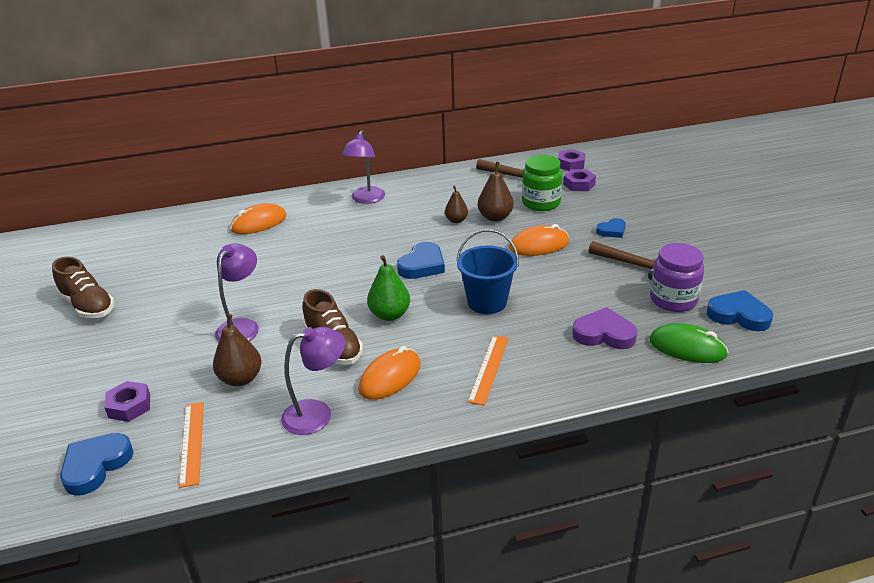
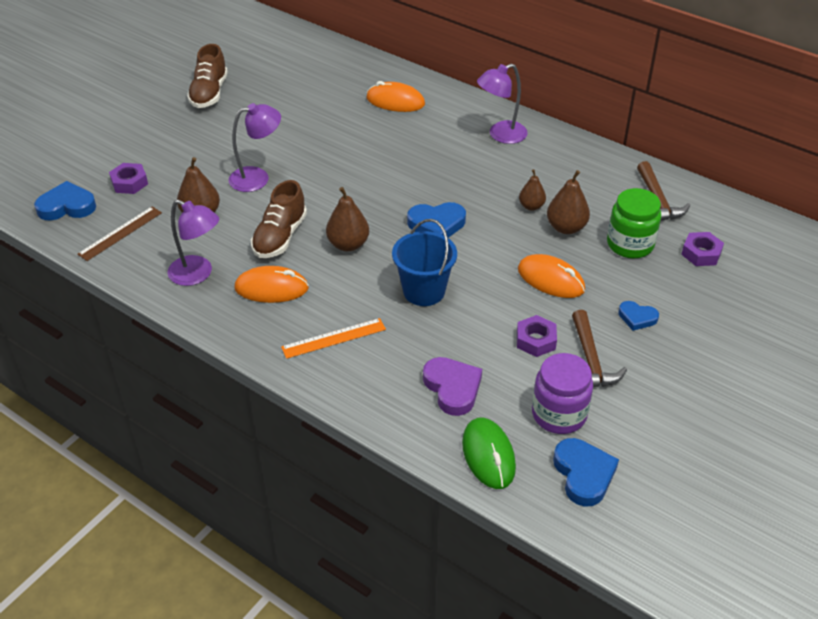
camera: 50 degrees right, 10 degrees up
(192, 442) = (120, 233): orange ruler -> brown ruler
(389, 315) = (348, 244): green pear -> brown pear
(571, 164) = (736, 228): purple nut -> purple nut (536, 340)

